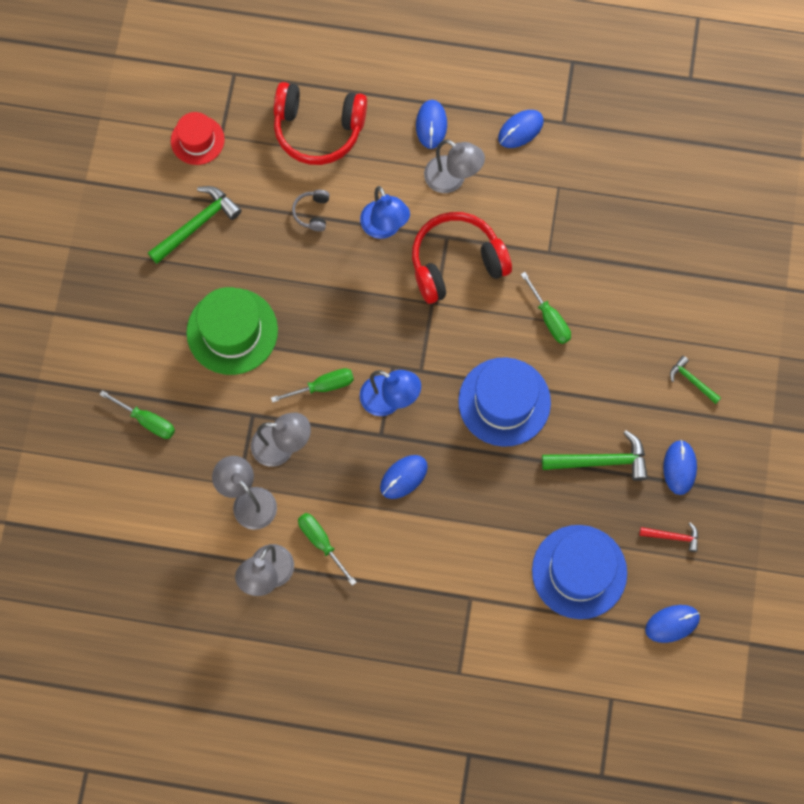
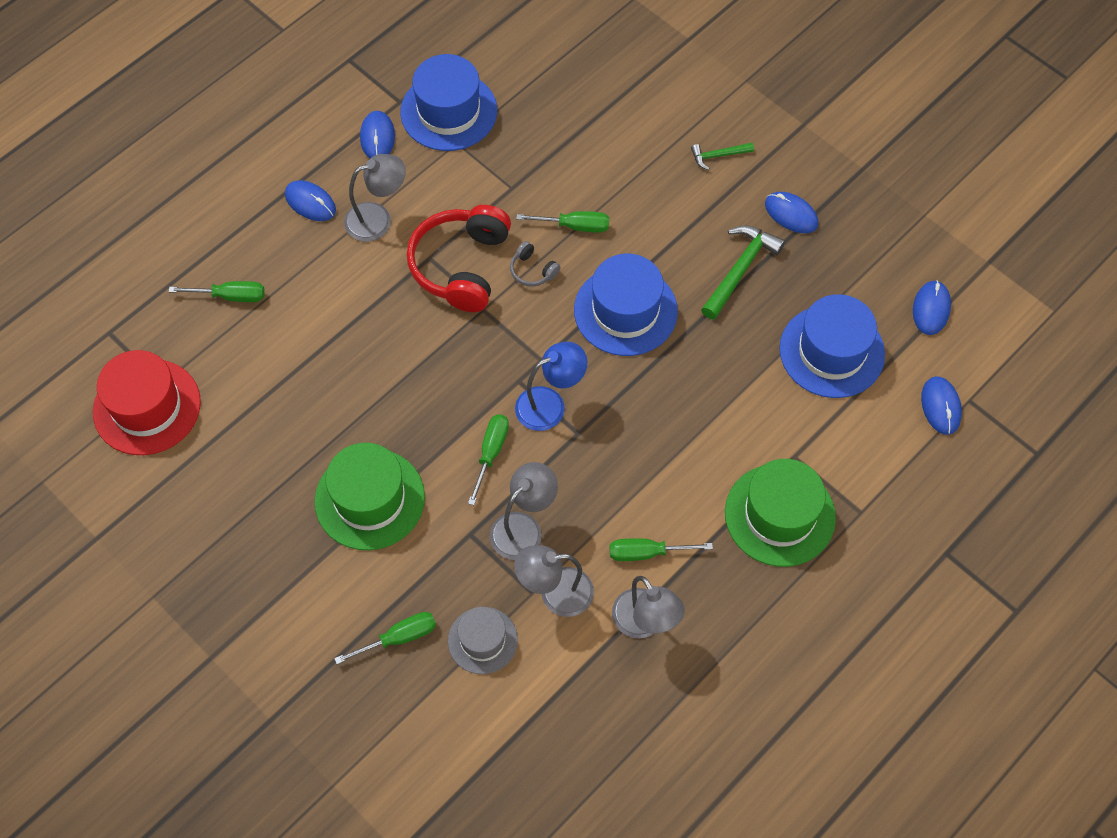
camera: 55 degrees left, 10 degrees down
(182, 476) = (482, 640): none -> grey hat
(197, 140) = (147, 407): red hat -> red hat, size x1.64
(197, 225) = (233, 462): green hammer -> none
(312, 213) = (309, 353): grey headphones -> grey headphones (532, 271)
(318, 129) = (231, 296): red headphones -> green screwdriver
(384, 228) = (377, 302): blue lamp -> none
(403, 477) = (635, 439): blue mouse -> blue mouse (940, 406)
(415, 616) = (779, 515): none -> green hat
(581, 162) = (448, 111): none -> blue hat
(672, 536) = (851, 258): red hammer -> none

